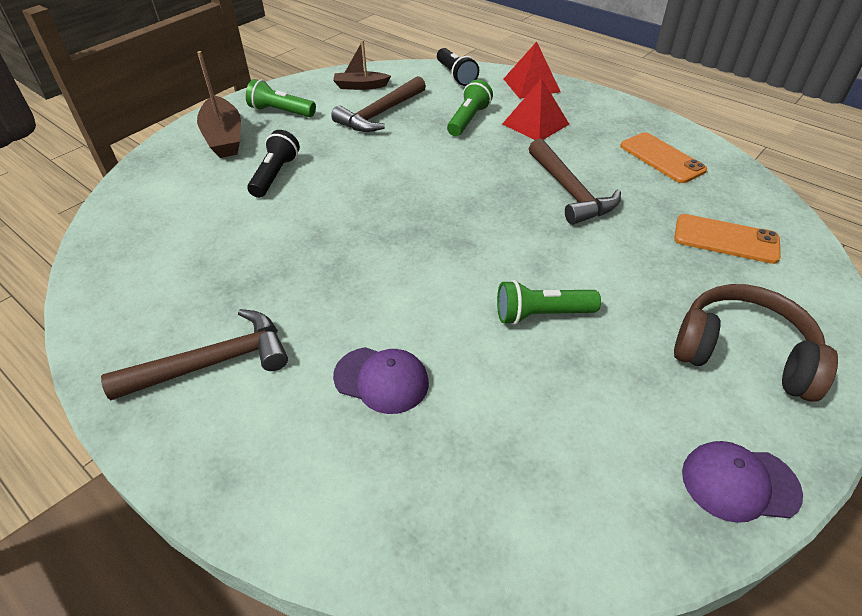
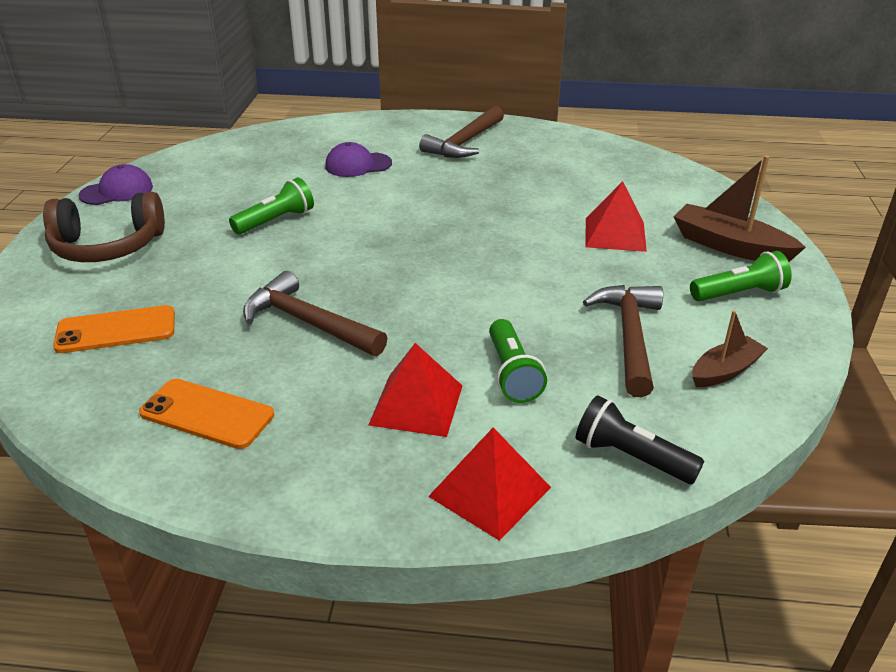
camera: 145 degrees right, 10 degrees down
(275, 175) = (615, 234): black flashlight -> red pyramid

